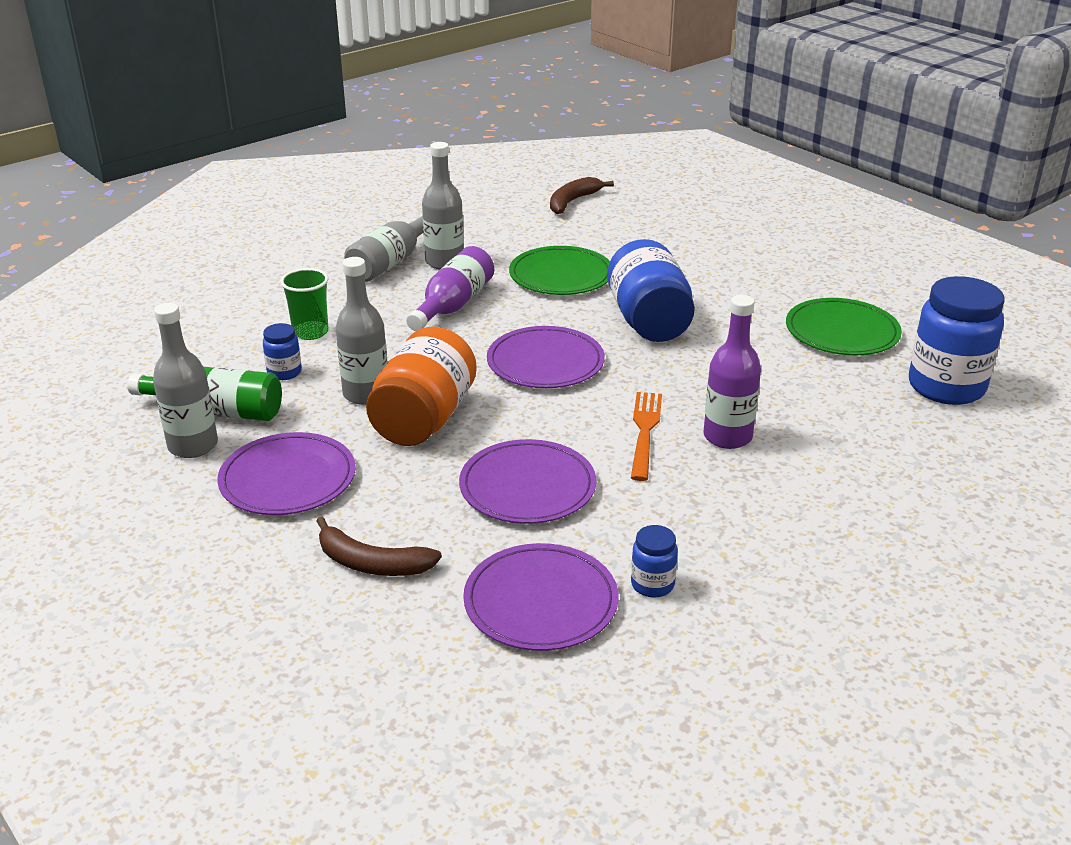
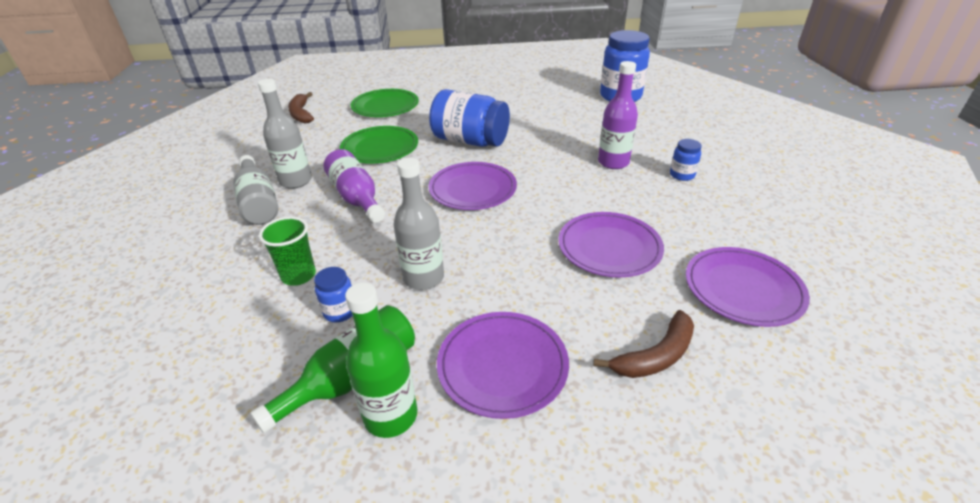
camera: 55 degrees left, 5 degrees up
(193, 446) = (390, 415): grey bottle -> green bottle
(424, 419) = (487, 262): orange jar -> none
(644, 431) = (585, 184): orange fork -> none
(652, 584) = (744, 239): blue jar -> blue jar (682, 175)
(842, 332) = (546, 99): green plate -> green plate (385, 106)

